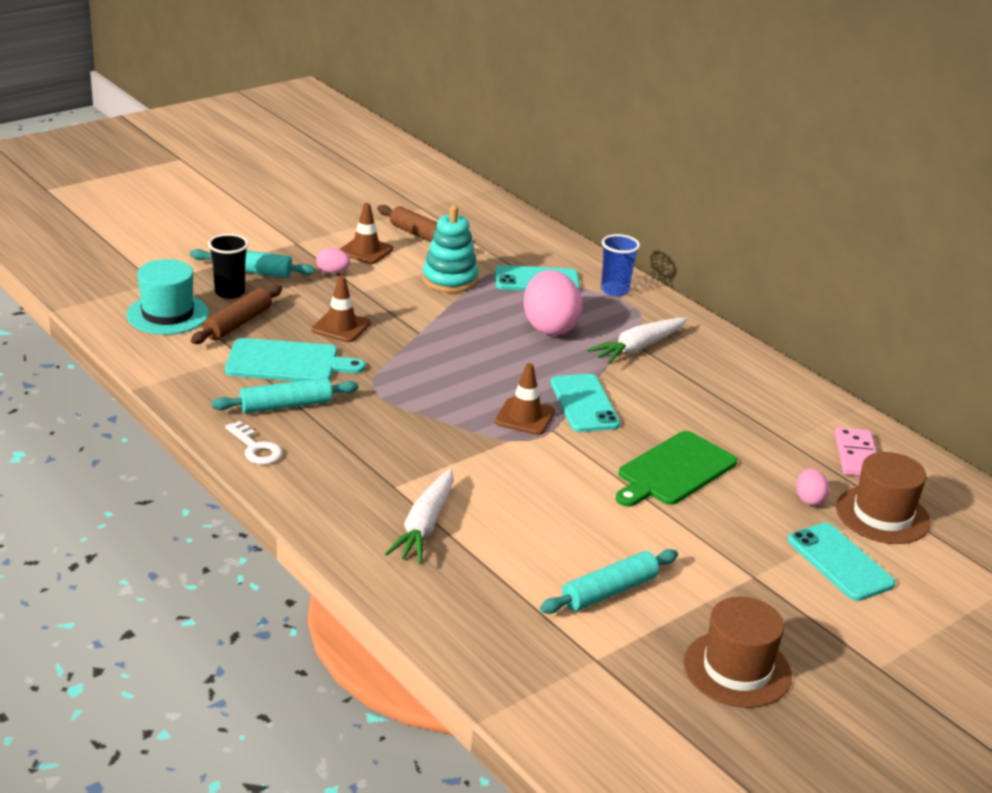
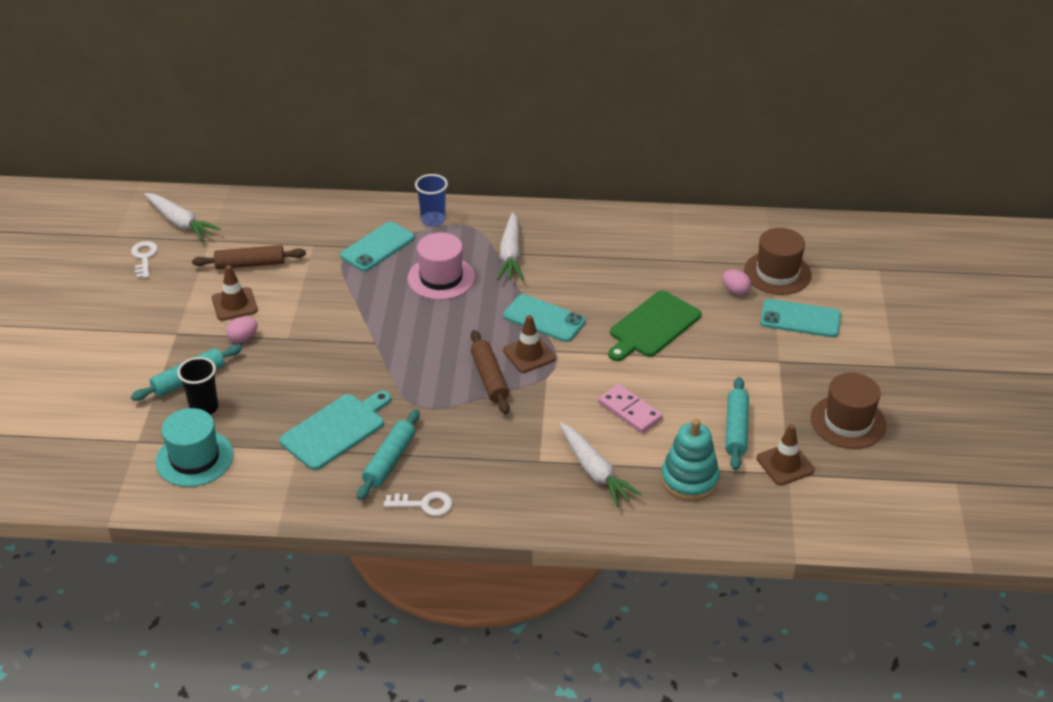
camera: 45 degrees left, 10 degrees up
(238, 323) = (253, 427): brown rolling pin -> brown rolling pin (489, 378)
(341, 327) = (322, 376): brown traffic cone -> brown traffic cone (785, 464)
(359, 192) = (144, 257): none -> white key
(421, 187) = (180, 223): none -> white carrot
(450, 279) = (326, 287): turquoise stacking toy -> turquoise stacking toy (689, 480)
(549, 327) = (441, 278): pink egg -> pink hat
(674, 470) = (652, 326): green cutting board -> green cutting board turned 45 degrees clockwise
(856, 456) = (715, 243): pink domino -> pink domino (629, 411)

